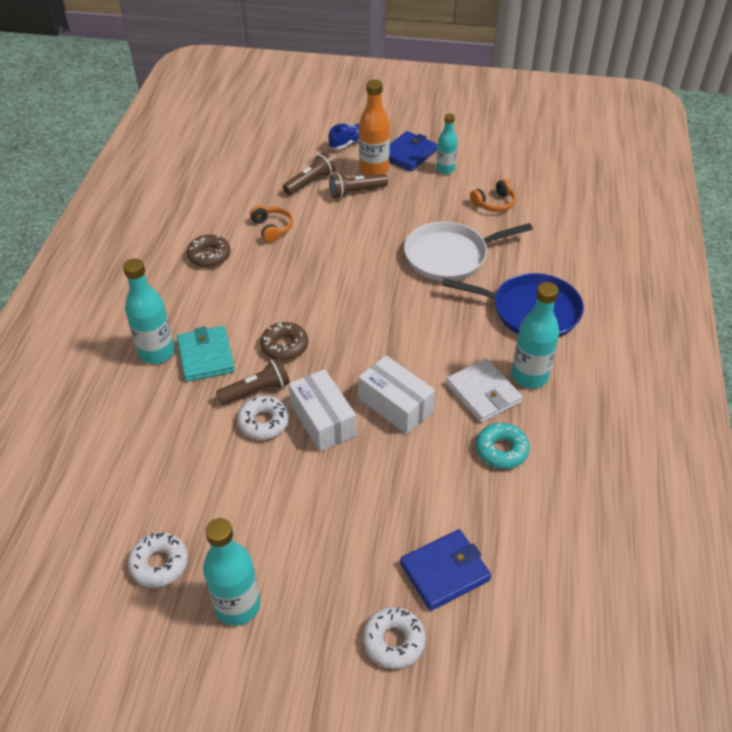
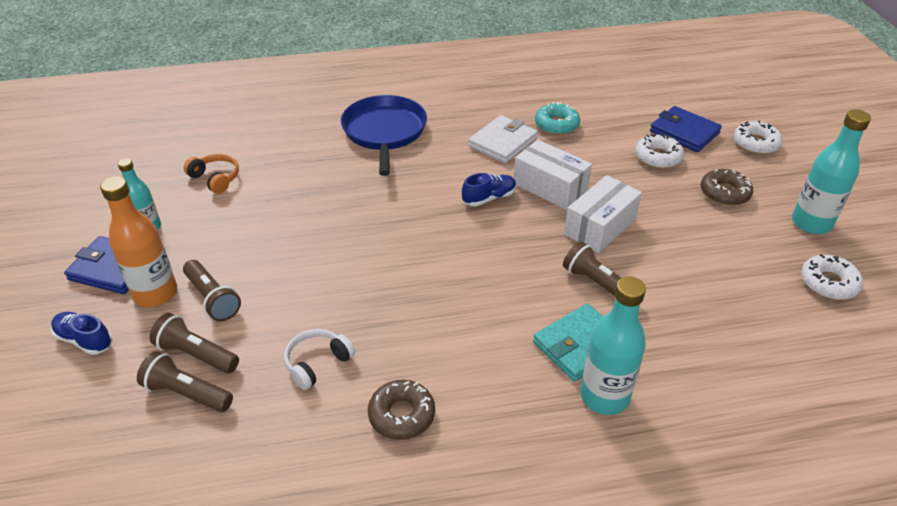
camera: 110 degrees left, 5 degrees down
(263, 422) = (632, 266): white donut -> white donut (658, 157)
(272, 228) = (317, 363): orange headphones -> white headphones
(282, 177) = (186, 393): none -> brown flashlight
(284, 346) = (524, 282): brown donut -> brown donut (724, 193)
(395, 405) = (550, 187): white box -> white box turned 75 degrees counterclockwise
(398, 356) = (489, 198): none -> blue shoe
(450, 256) = (321, 193): white pan -> none
(529, 376) = (467, 122): turquoise bottle -> none

